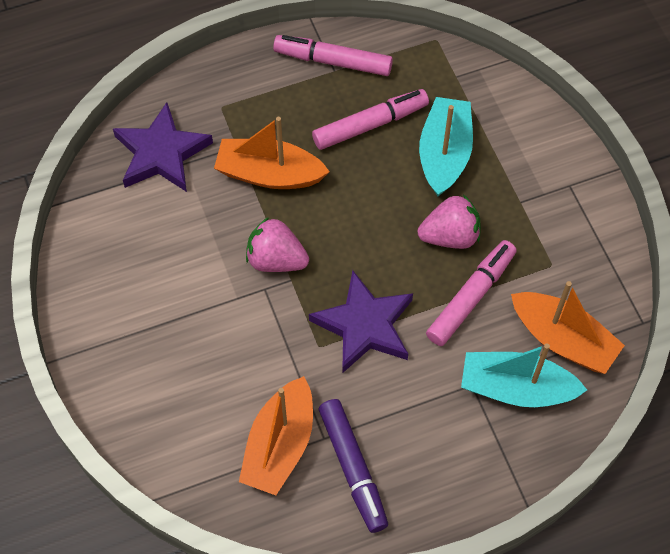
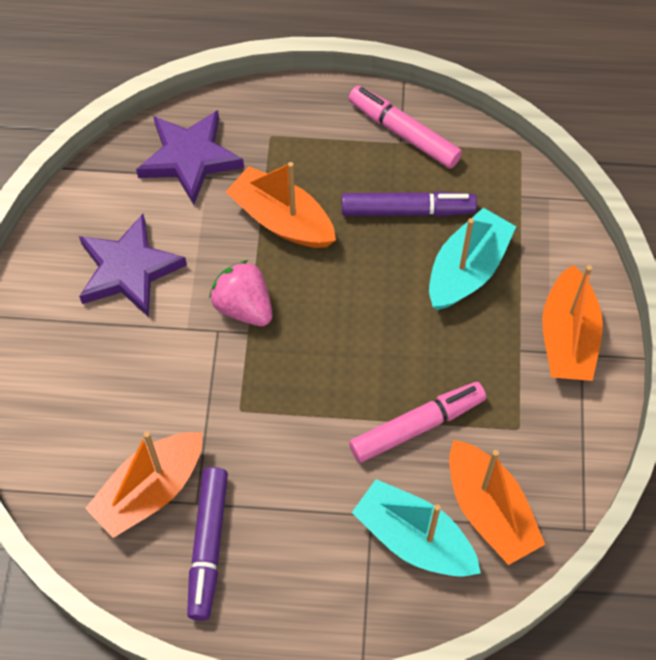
camera: 25 degrees right, 0 degrees up
(364, 325) = (295, 409): purple star -> purple star (128, 270)
(370, 125) = (407, 210): pink marker -> purple marker
(450, 236) = (429, 355): pink strawberry -> none
(552, 176) = (567, 338): none -> orange boat

